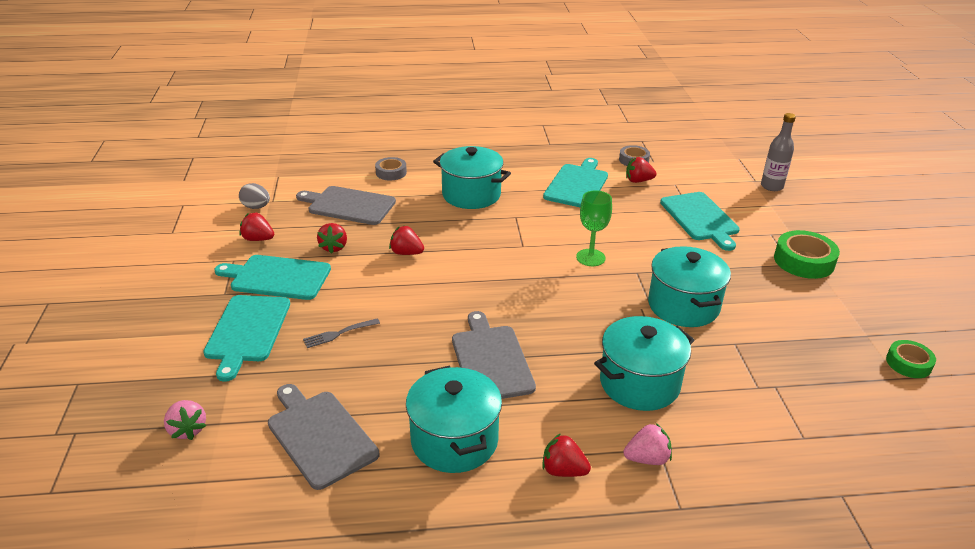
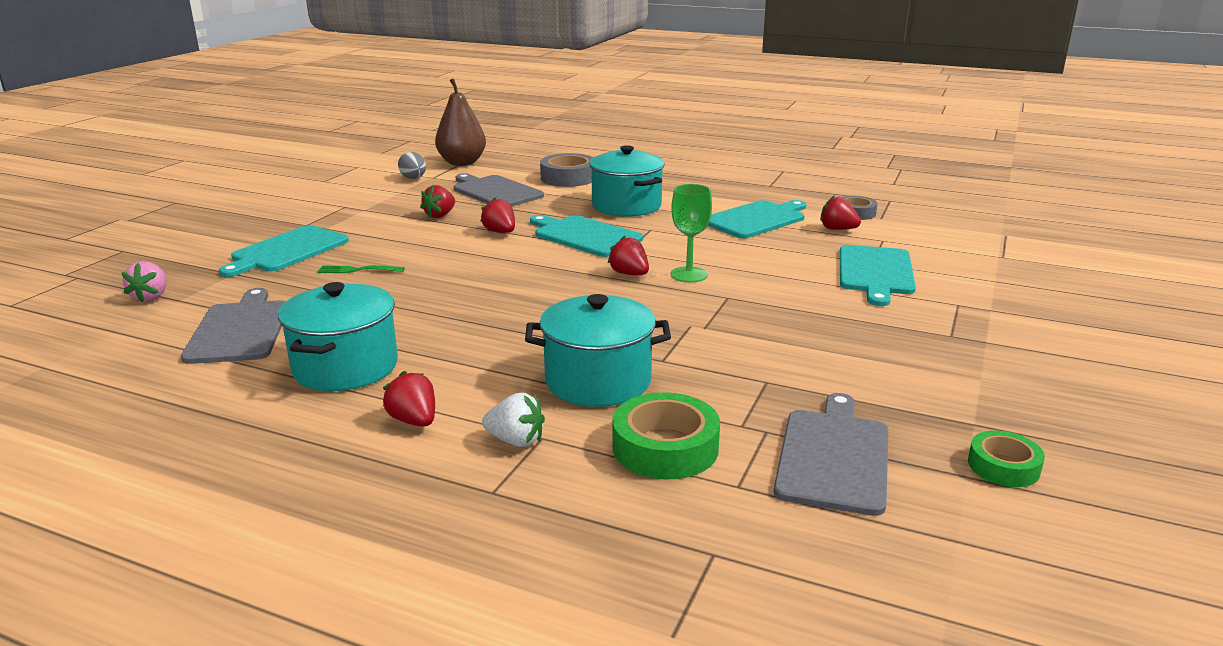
camera: 30 degrees right, 10 degrees down
(258, 239) = (384, 198): red strawberry -> red strawberry (629, 274)
(277, 277) = (363, 224): turquoise cutting board -> turquoise cutting board (585, 236)
(278, 176) = (462, 163): none -> brown pear
(339, 333) = (358, 270): grey fork -> green fork
(391, 172) = (568, 178): grey tape -> grey tape, size x1.62
(491, 360) = (467, 322): grey cutting board -> grey cutting board (833, 457)
(647, 458) = (516, 441): pink strawberry -> white strawberry
(683, 306) = (745, 335): turquoise pot -> none
(771, 186) = (1020, 265): grey bottle -> none
(804, 261) = (973, 336): green tape -> green tape (665, 447)

